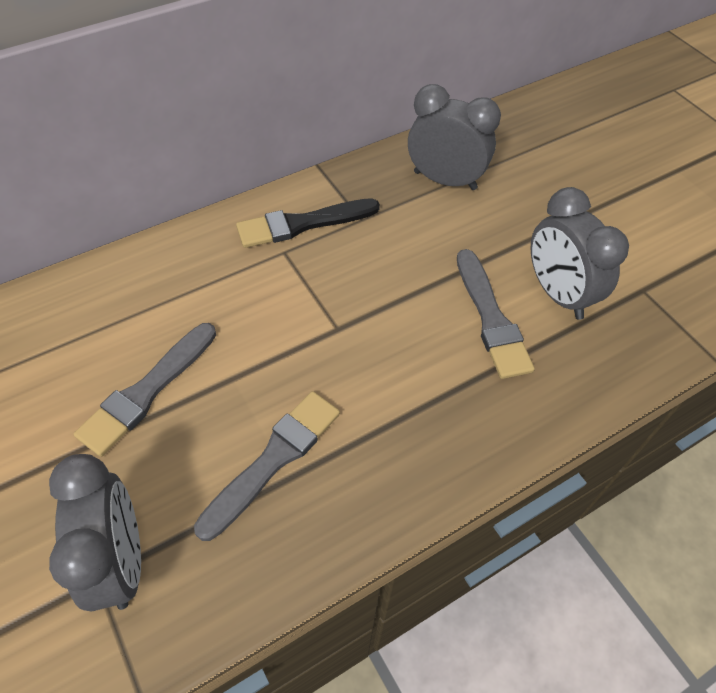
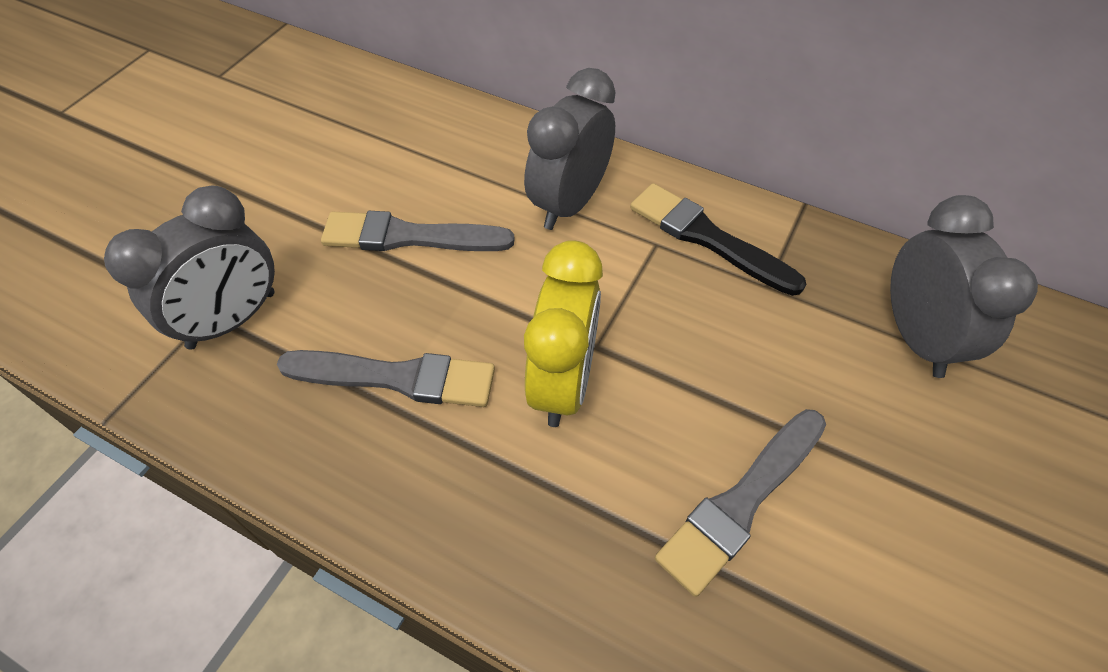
camera: 60 degrees right, 0 degrees up
(352, 361) = (563, 383): none -> yellow clock
(557, 294) = (856, 571): grey clock -> grey clock (569, 203)

